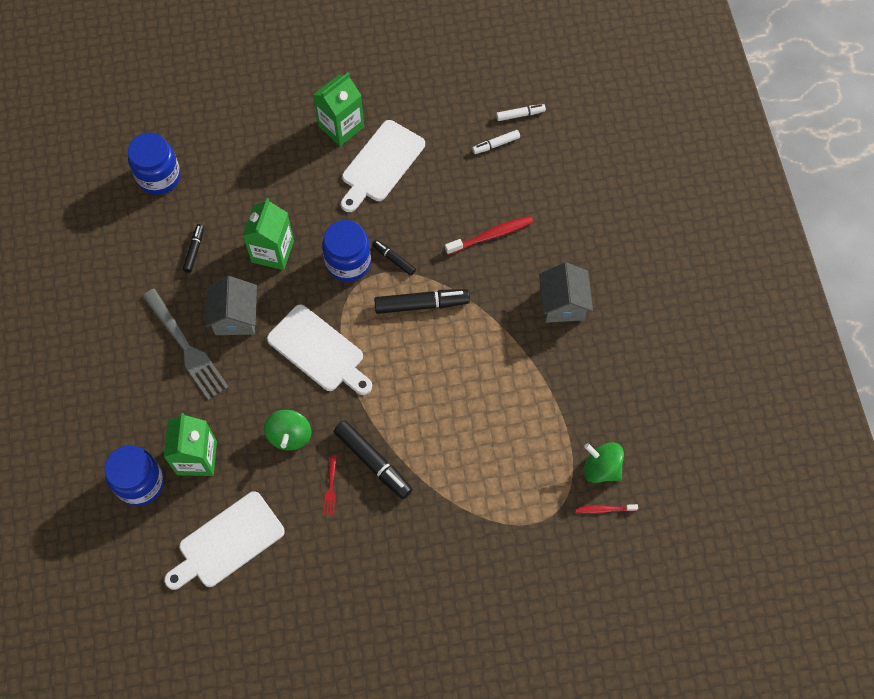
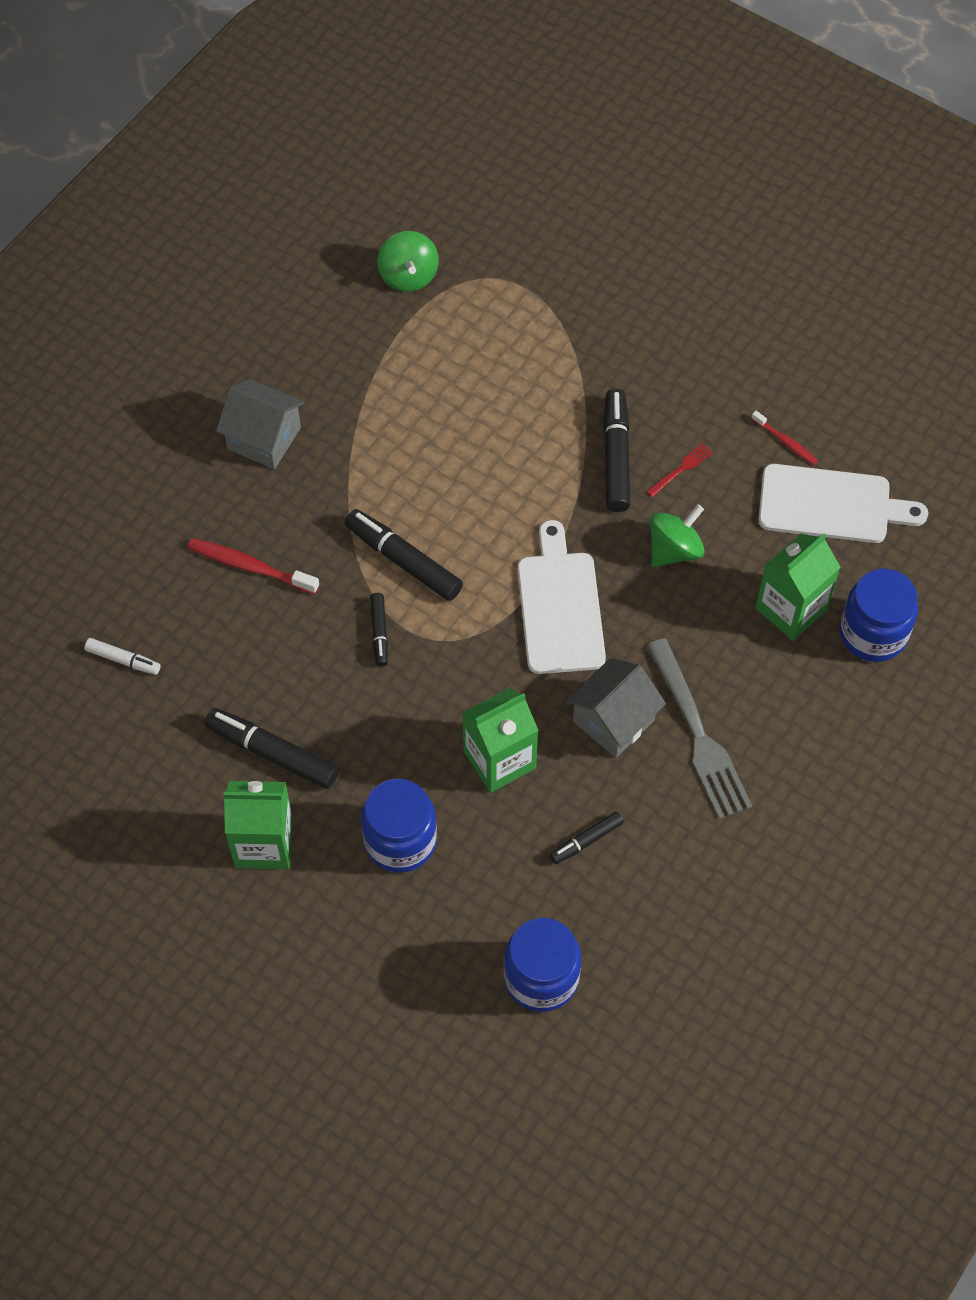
camera: 135 degrees left, 5 degrees down
(186, 347) = (698, 734): grey fork -> grey fork turned 150 degrees clockwise
(348, 262) = (430, 672): blue jar -> blue jar (400, 841)
(381, 164) = (272, 753): white cutting board -> black marker
(520, 115) = (55, 669): white marker -> none
(563, 304) = (264, 438): grey house -> grey house turned 75 degrees clockwise
(604, 509) = (446, 244): red toothbrush -> red toothbrush (785, 442)

